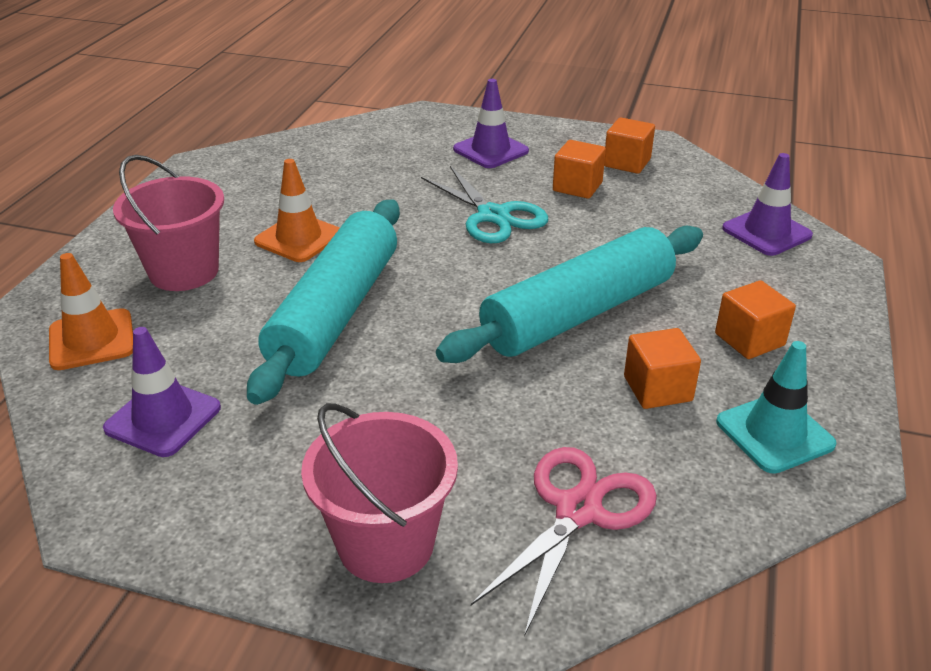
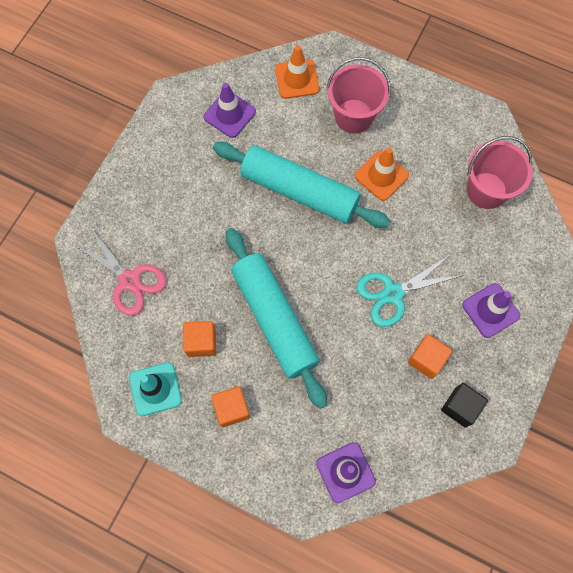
camera: 100 degrees right, 35 degrees up
(386, 544) = (131, 200): pink bucket -> pink bucket (486, 190)
(627, 162) = (460, 407): orange cube -> black cube

